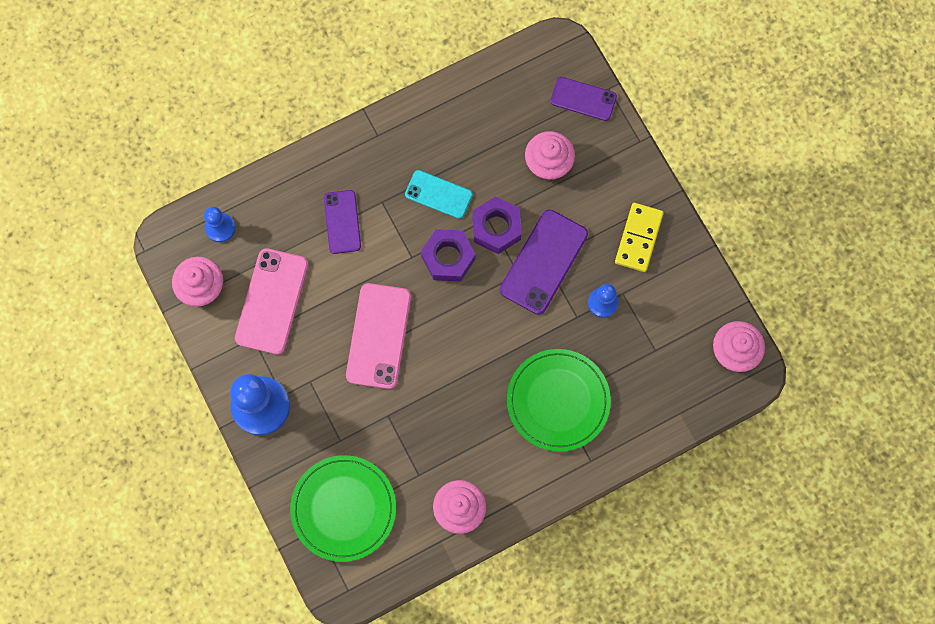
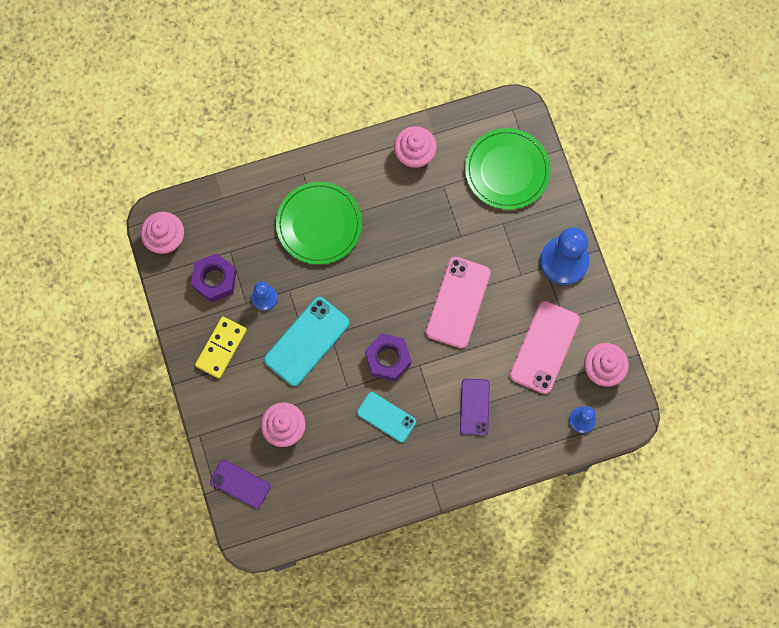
camera: 170 degrees left, 0 degrees up
(496, 228) = (341, 378): purple nut -> purple nut (215, 280)
(544, 262) = (306, 341): purple phone -> turquoise phone

